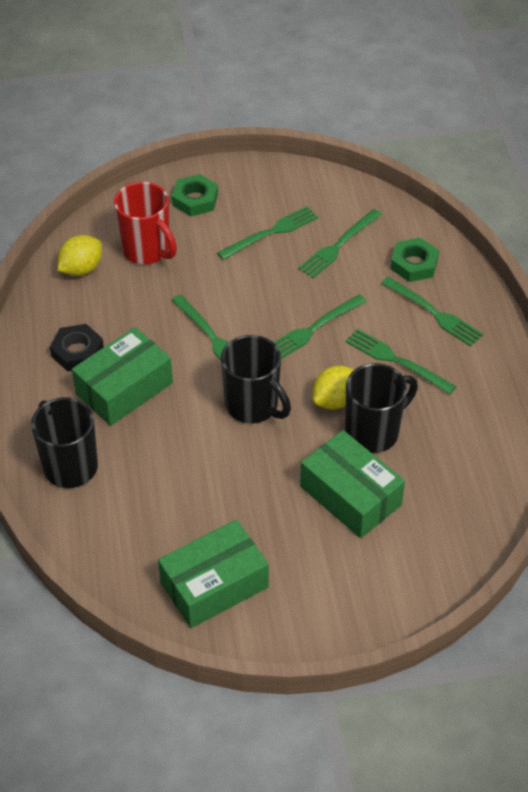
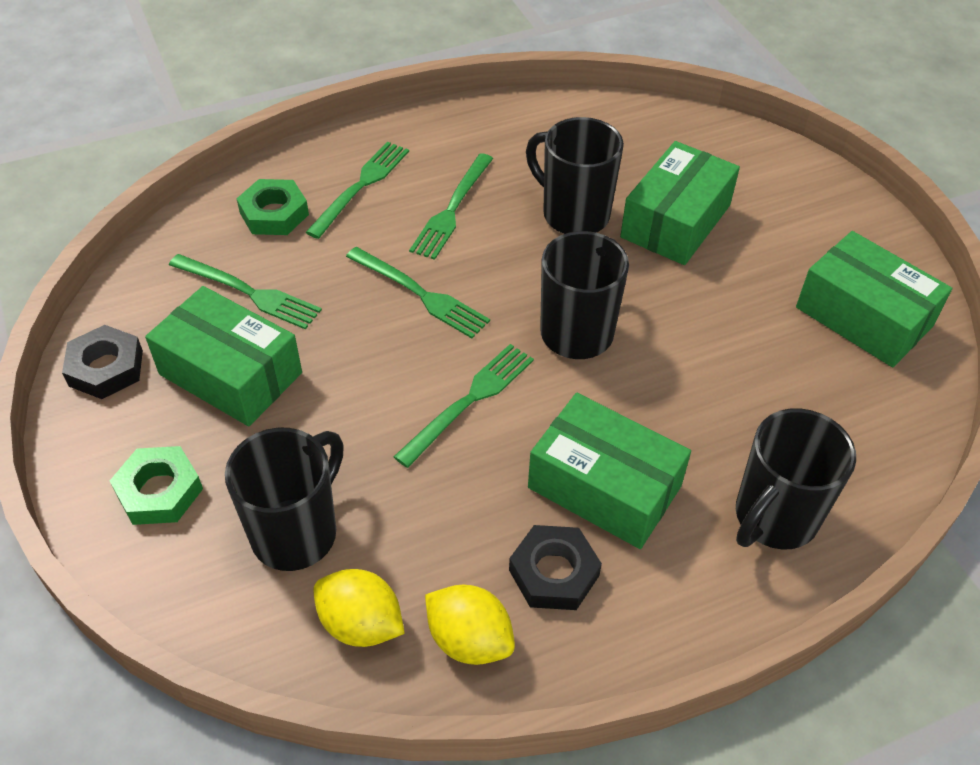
camera: 105 degrees left, 0 degrees up
(147, 250) = (296, 532): red mug -> black mug
(271, 232) = (230, 373): green fork -> green box
(292, 181) = (106, 368): none -> black nut
(335, 400) = (537, 254): yellow lemon -> yellow lemon (469, 640)

